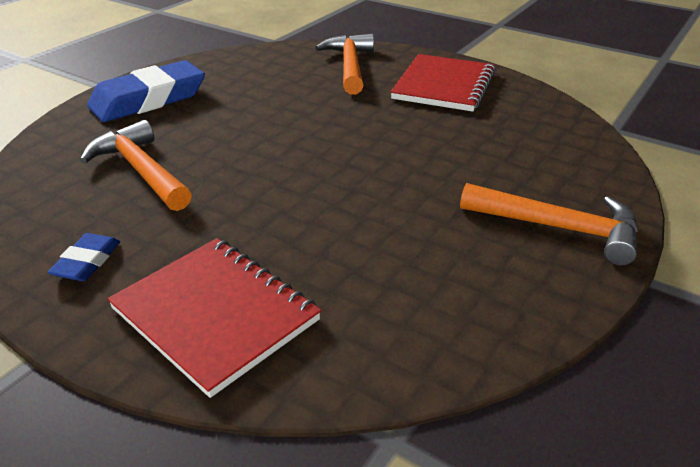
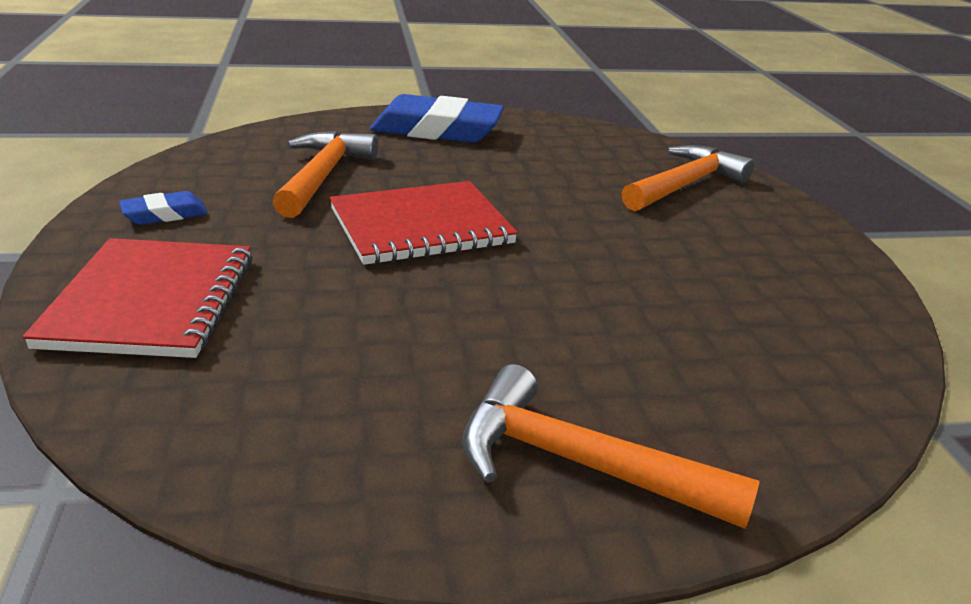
camera: 45 degrees right, 5 degrees down
(444, 85) = (762, 252): red notebook -> red notebook (421, 227)
(558, 228) = (579, 463): orange hammer -> orange hammer turned 135 degrees clockwise

